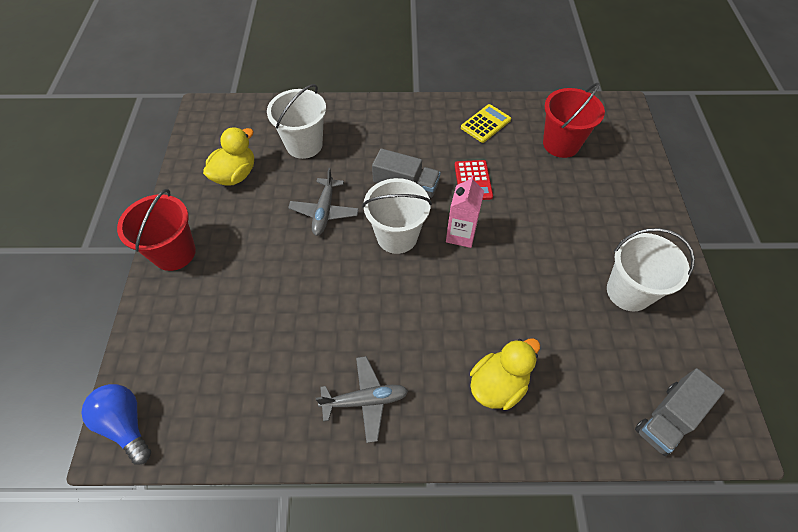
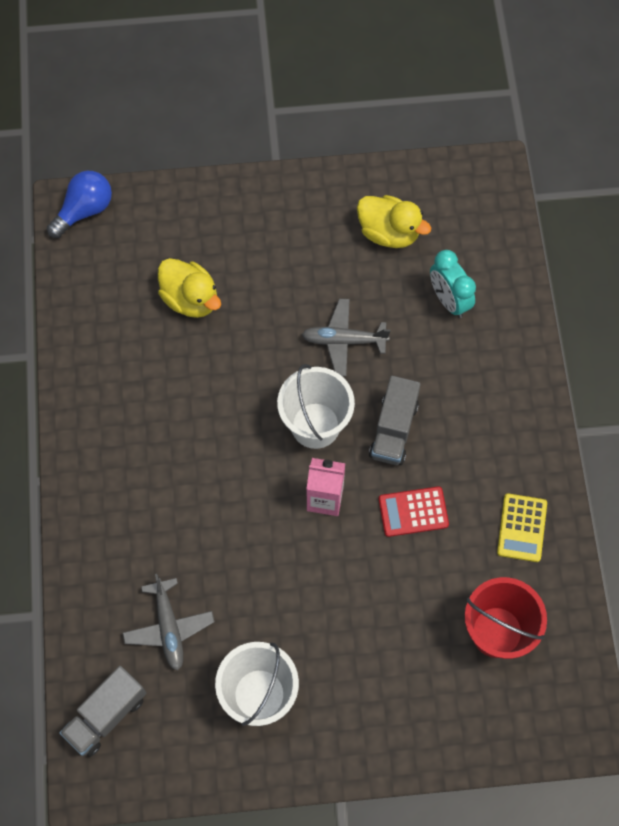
camera: 85 degrees right, 10 degrees up
(174, 252) = (272, 198): red bucket -> none
(304, 145) = (449, 300): white bucket -> turquoise clock
(365, 400) = (114, 412): grey plane -> grey plane (169, 627)
(485, 124) = (522, 528): yellow calculator -> yellow calculator turned 60 degrees clockwise
(498, 385) = (136, 540): yellow duck -> yellow duck (190, 299)
(668, 418) = (106, 715): grey truck -> grey truck turned 90 degrees counterclockwise

